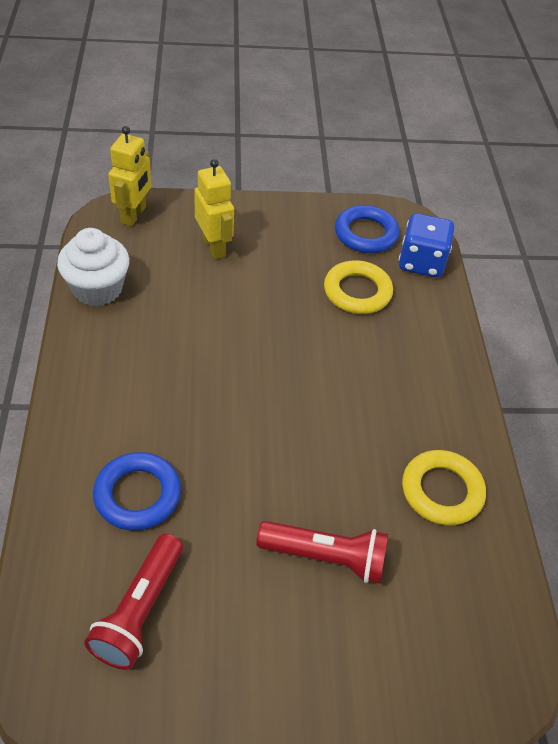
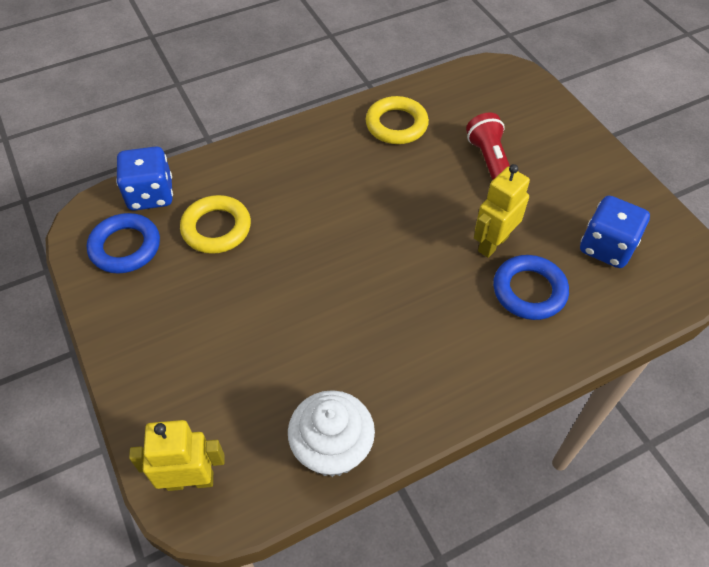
camera: 110 degrees left, 5 degrees up
(139, 610) = (606, 247): red flashlight -> blue dice
(214, 247) = (209, 369): yellow robot -> yellow robot (493, 243)

